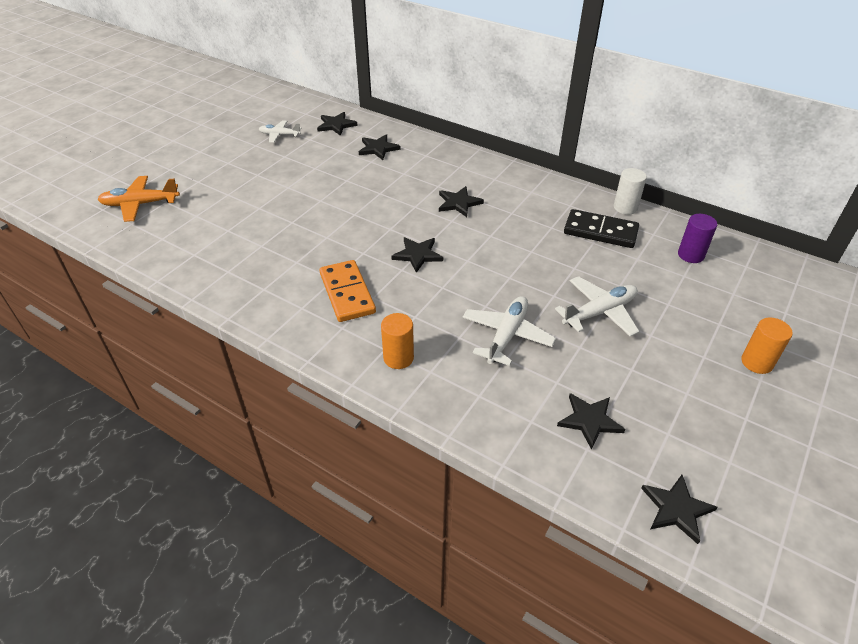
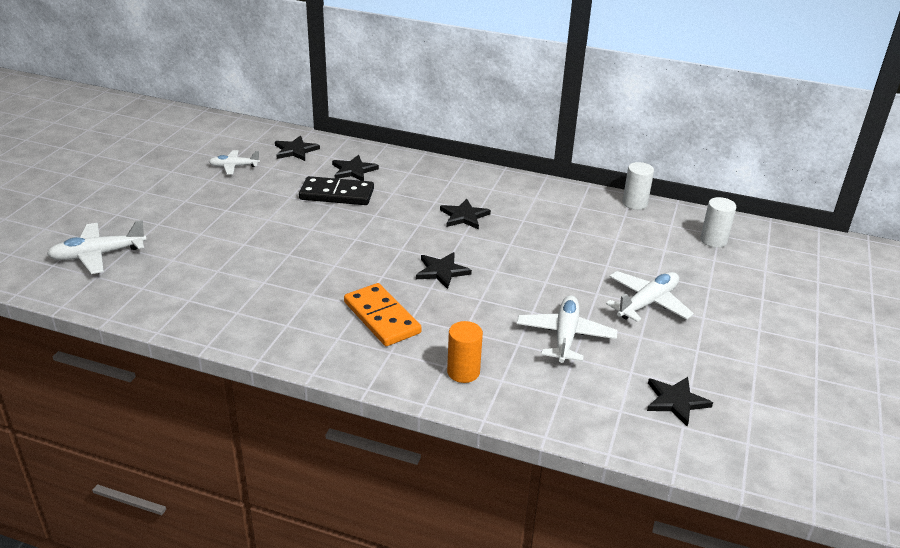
camera: 15 degrees left, 10 degrees down
(140, 204) = (98, 255): orange plane -> white plane
(600, 231) = (619, 228): black domino -> black domino (337, 194)
(676, 509) = (783, 464): black star -> none
(690, 255) = (713, 240): purple cylinder -> white cylinder
(757, 362) = (808, 328): orange cylinder -> none

